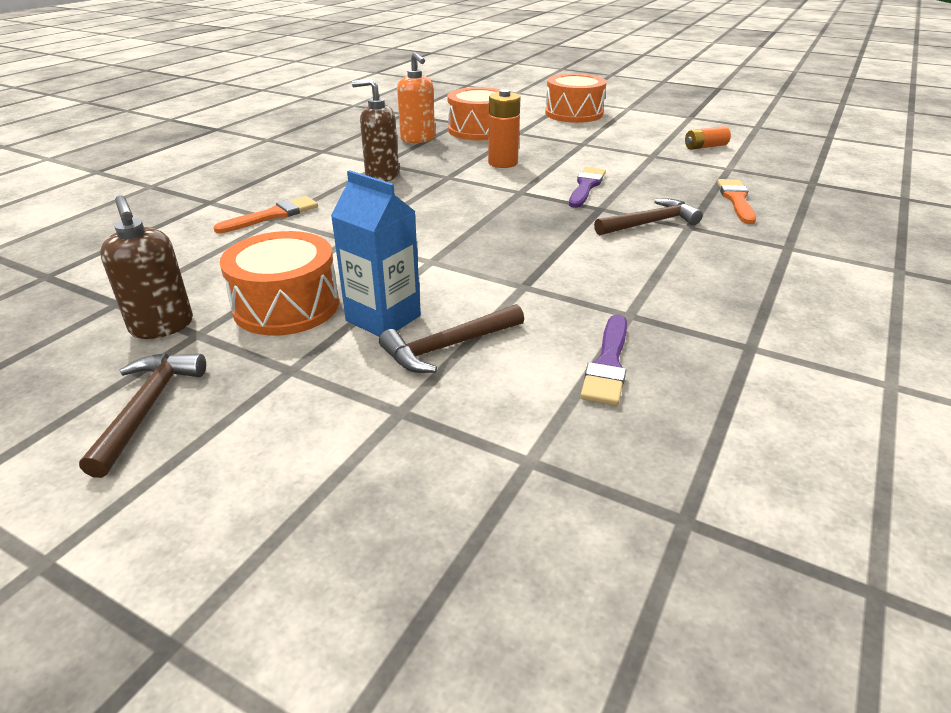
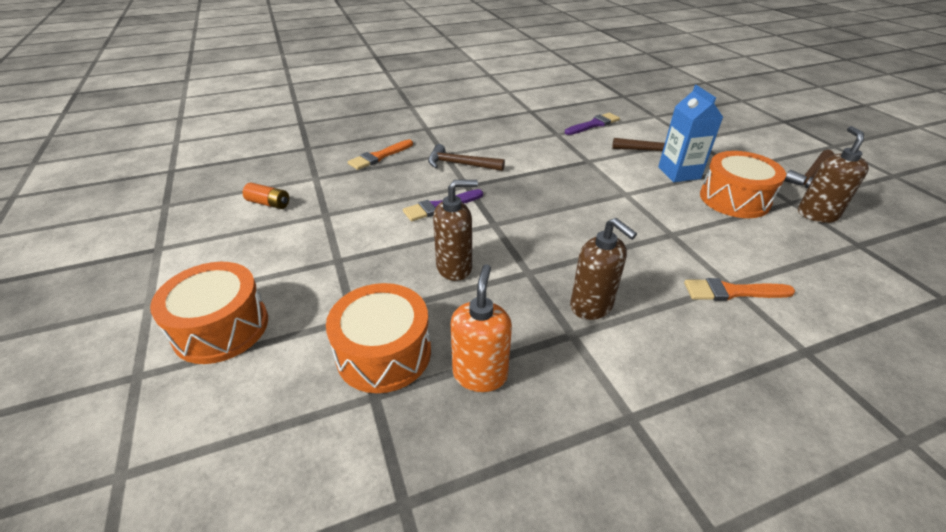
camera: 140 degrees left, 5 degrees up
(503, 163) = (454, 267): orange battery -> brown soap dispenser

